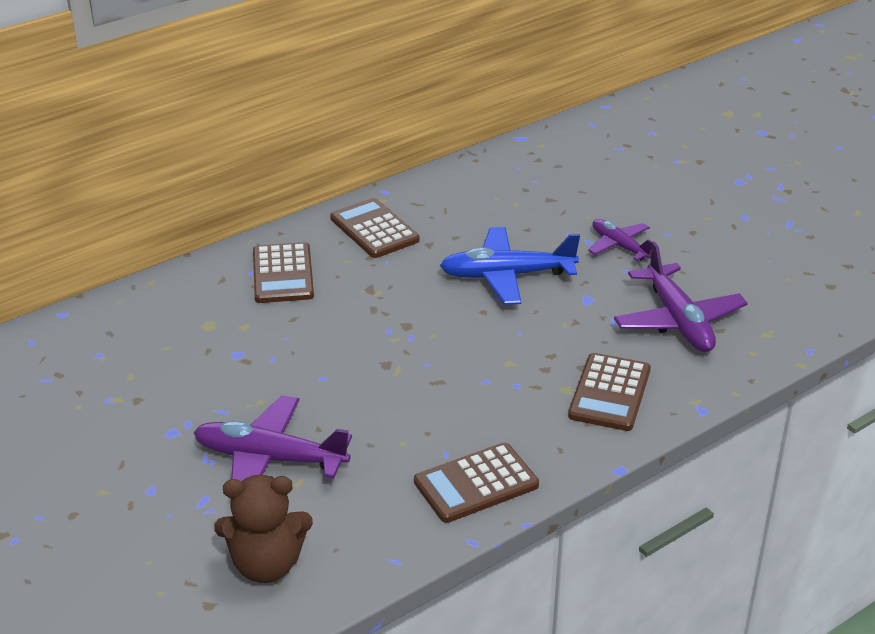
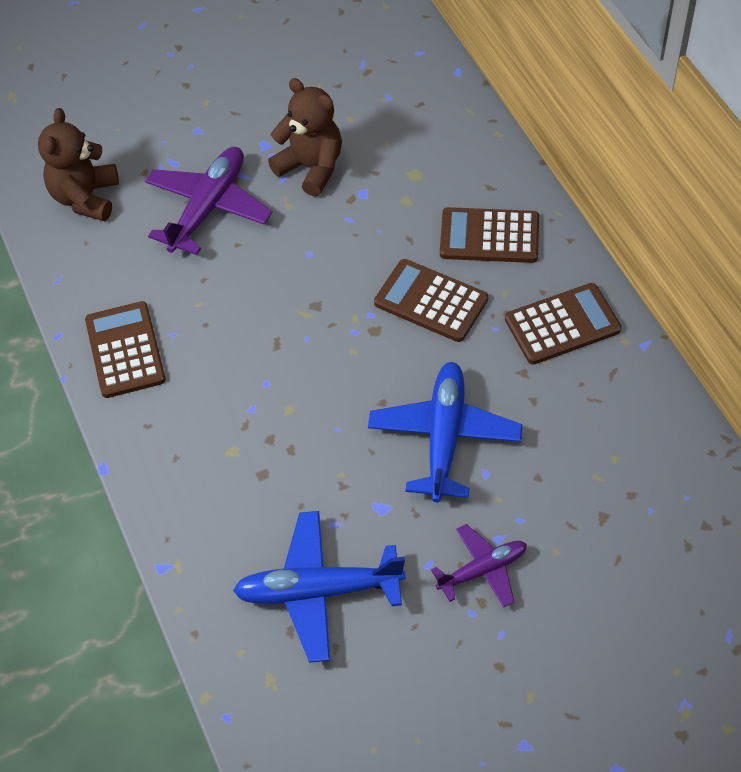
camera: 105 degrees right, 20 degrees up
(205, 393) = (311, 168): none -> brown teddy bear
(609, 393) = (215, 488): brown calculator -> brown calculator (431, 301)
(678, 321) = (318, 591): purple plane -> blue plane

